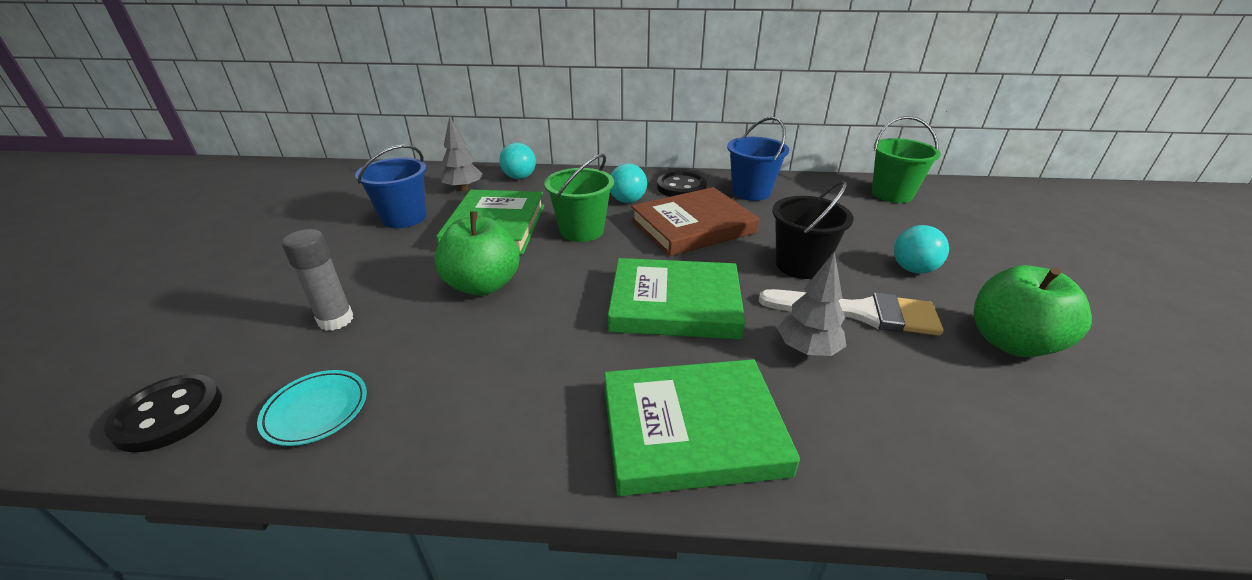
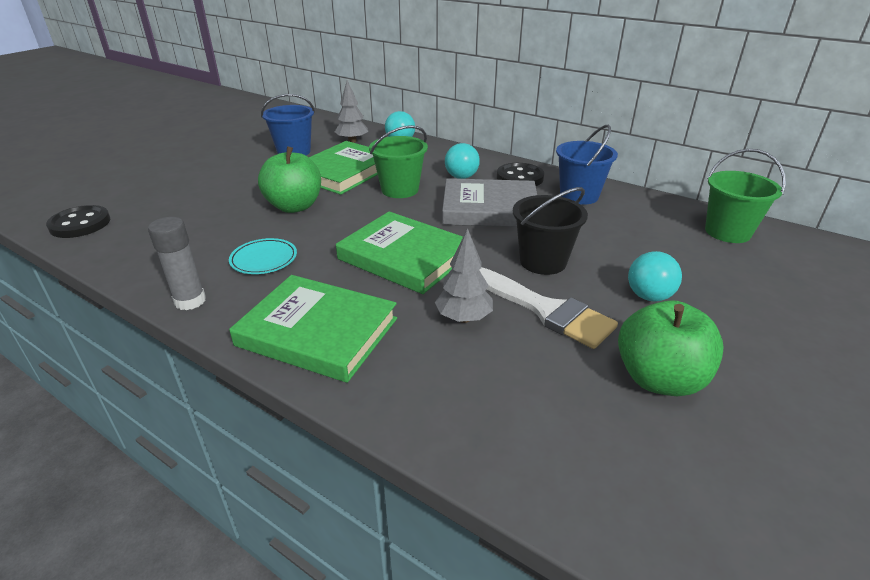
camera: 30 degrees right, 0 degrees up
(316, 410) = (140, 245): turquoise plate -> turquoise plate (264, 259)
(336, 320) = (195, 202): grey glue stick -> grey glue stick (190, 301)
(692, 226) = (489, 209): brown book -> grey book

